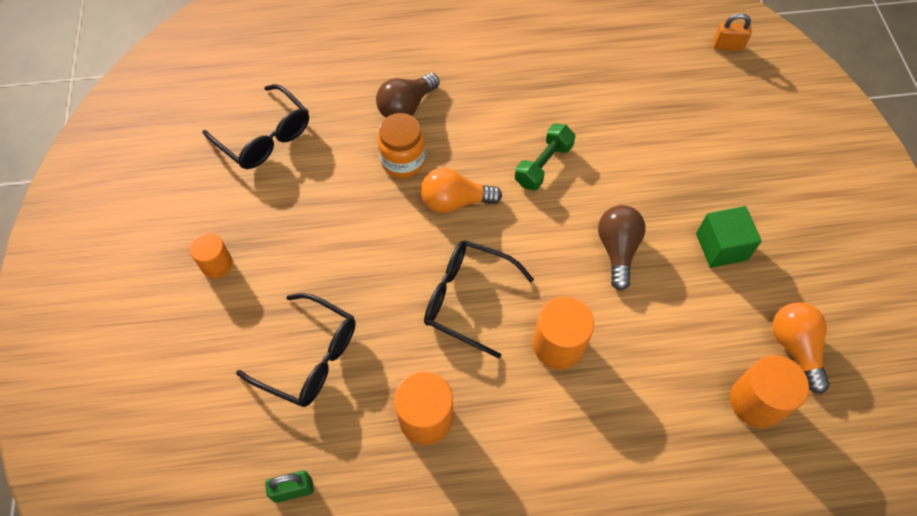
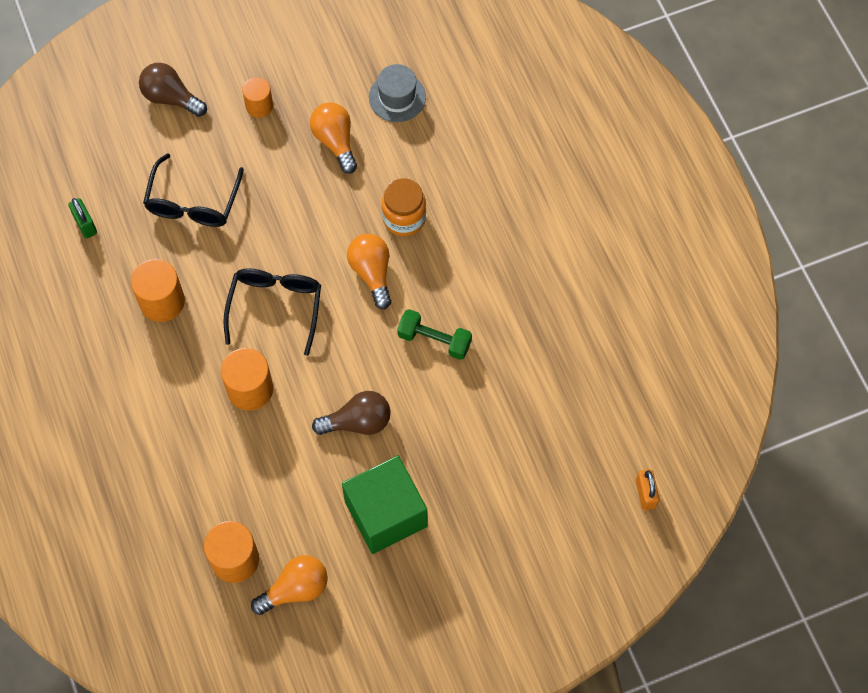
camera: 75 degrees right, 5 degrees up
(264, 137) = (397, 97): black glasses -> grey hat
(292, 201) = (335, 141): none -> orange light bulb
(406, 107) = (467, 204): brown light bulb -> brown light bulb (171, 98)
(721, 246) = (386, 514): green cube -> green cube, size x1.58

